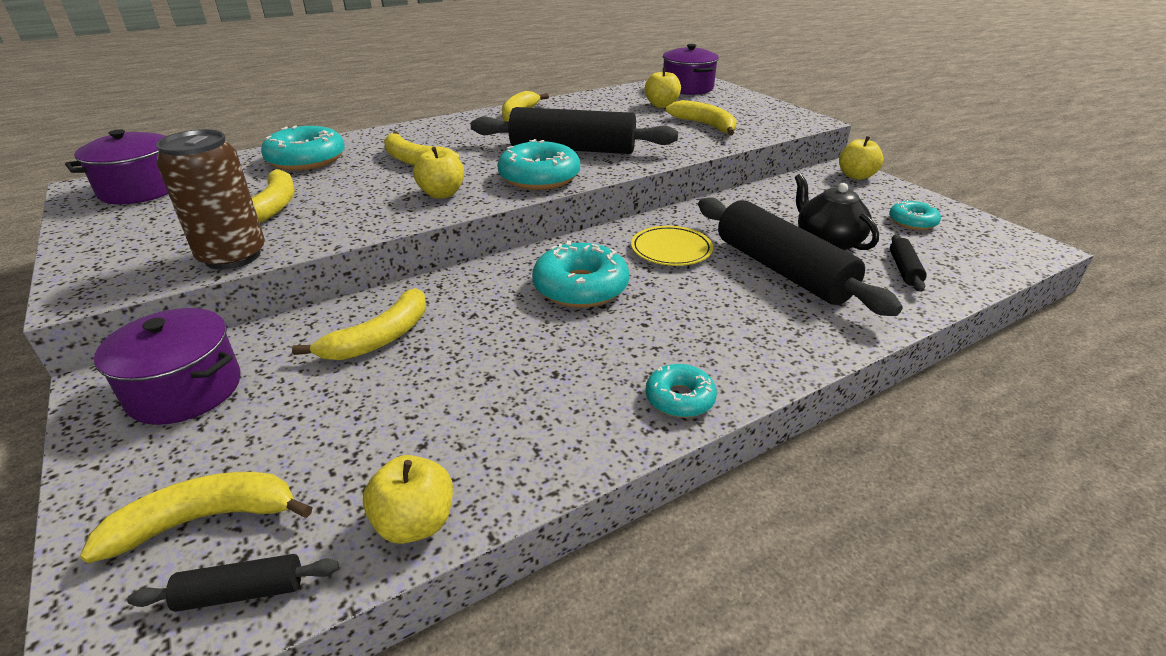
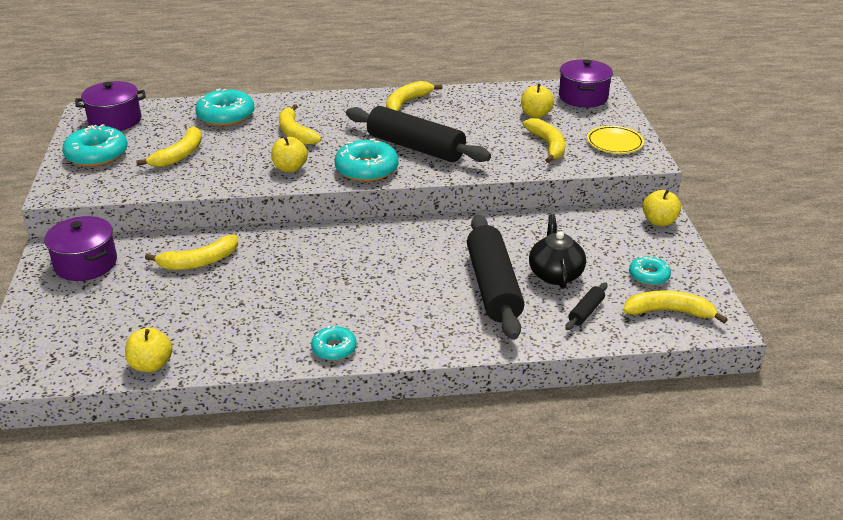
camera: 25 degrees right, 0 degrees up
(206, 519) = (65, 333): yellow banana -> yellow banana (669, 312)
(233, 256) = (139, 187): brown can -> none
(241, 592) = (64, 368): black rolling pin -> none
(580, 287) = (343, 261): turquoise donut -> turquoise donut (97, 155)
(671, 250) = (431, 249): yellow plate -> yellow plate (614, 143)

